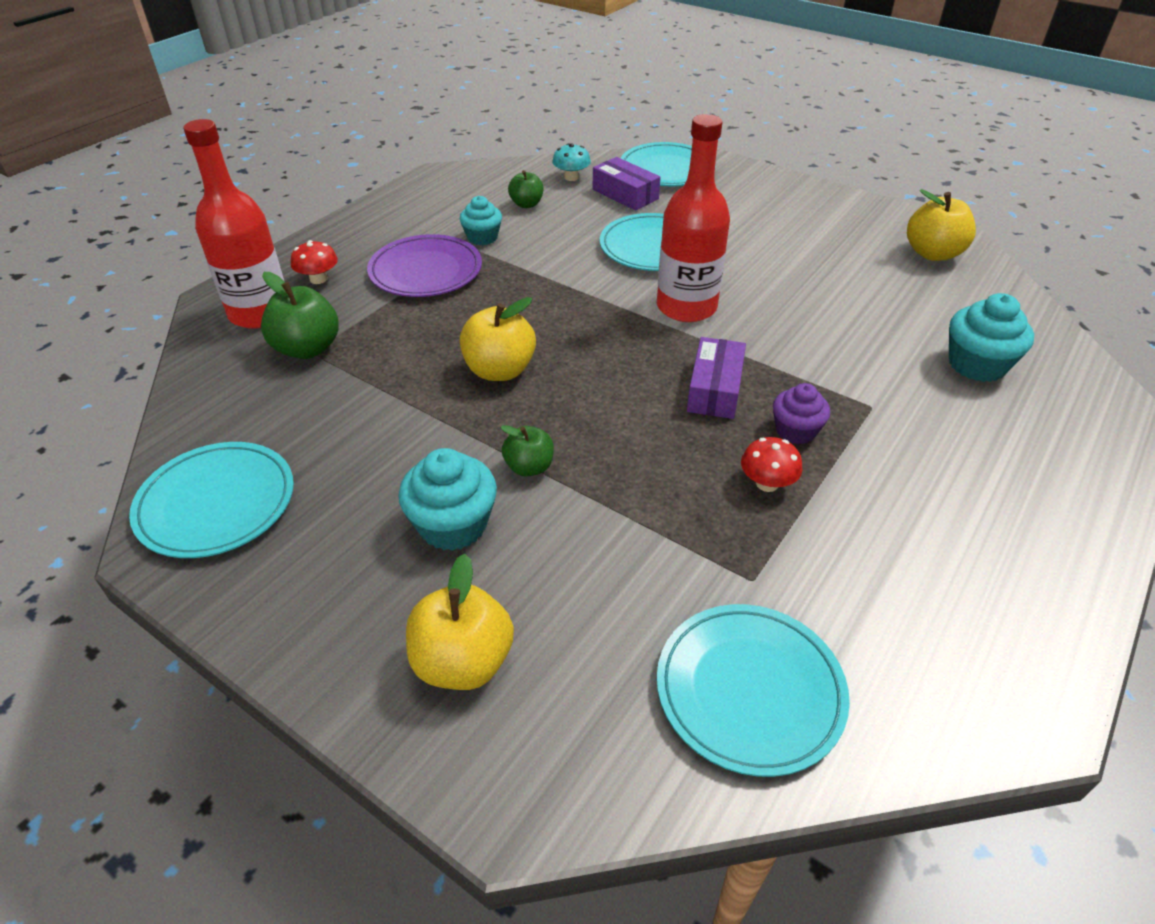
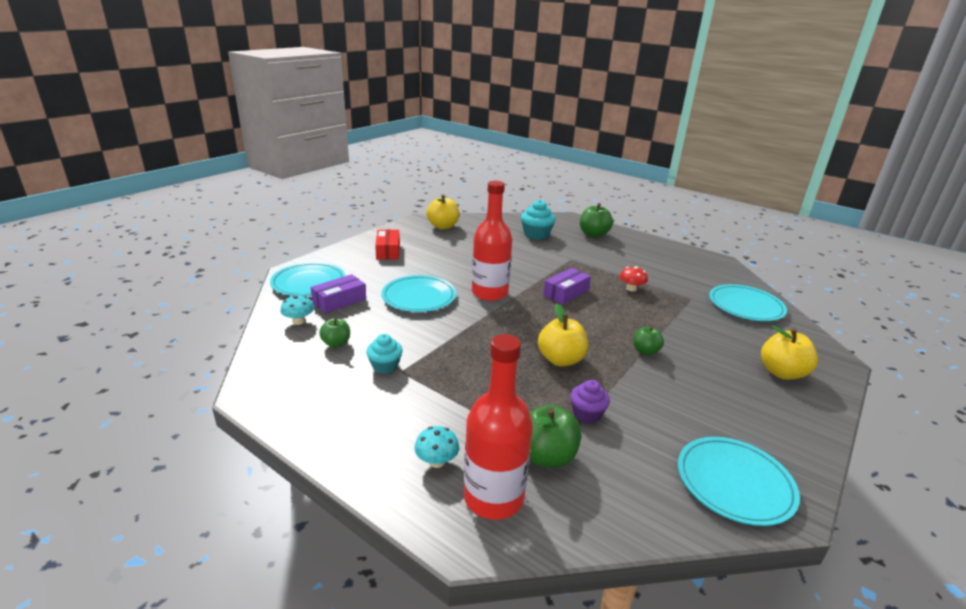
camera: 90 degrees left, 15 degrees down
(318, 279) = (436, 461): red mushroom -> turquoise mushroom
(426, 271) = (433, 395): purple plate -> none
(453, 525) = (700, 377): turquoise cupcake -> none
(715, 389) = (566, 293): purple box -> purple box turned 60 degrees counterclockwise
(793, 212) = (388, 251): none -> red box
(795, 431) = (592, 278): purple cupcake -> purple cupcake (587, 413)
(1046, 456) = (593, 234): none -> green apple

